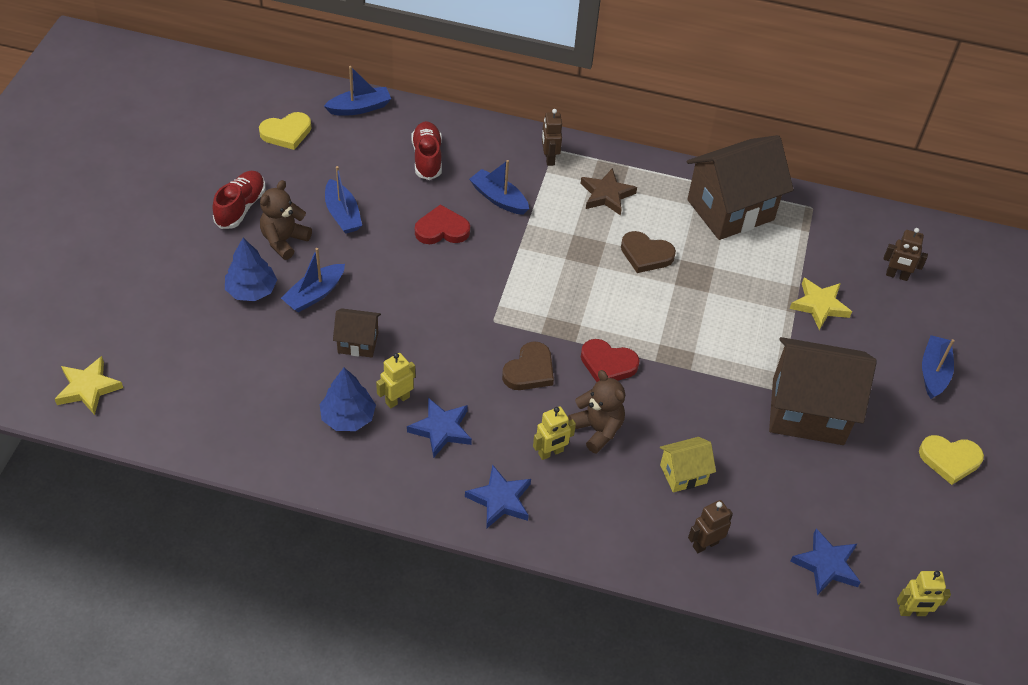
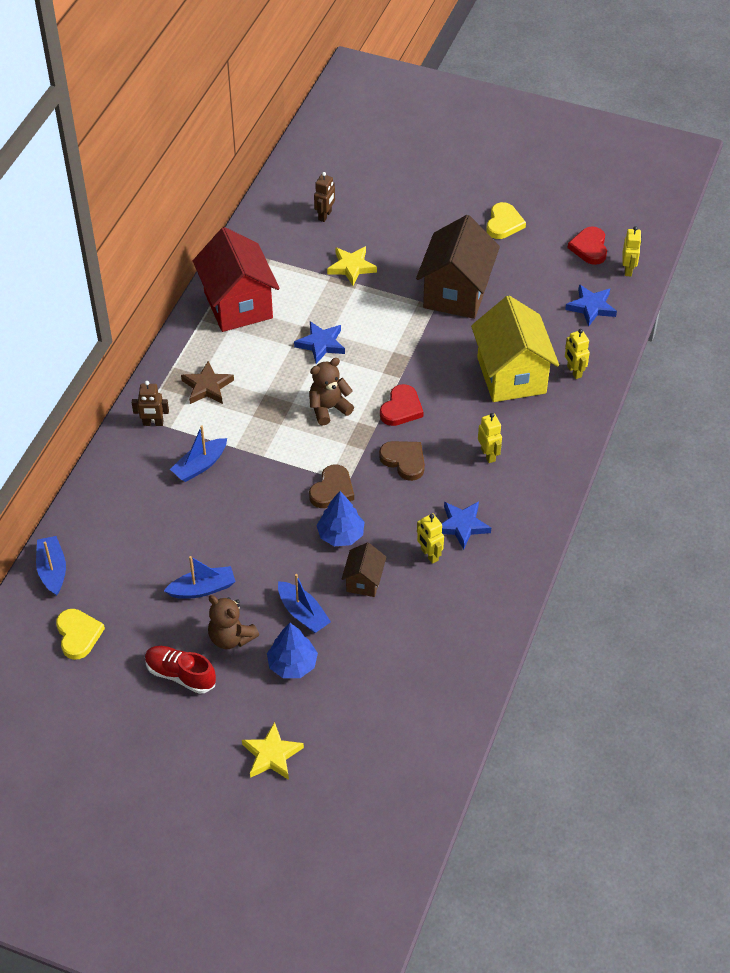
camera: 80 degrees left, 0 degrees up
(88, 388) = (401, 796): yellow star -> yellow star (272, 755)
(348, 417) = (446, 591): blue tree -> blue tree (341, 535)
(427, 158) = (136, 517): red shoe -> none
(442, 229) = (233, 511): red heart -> red heart (589, 248)
(500, 500) = (532, 491): blue star -> blue star (321, 344)
(597, 429) = (467, 423): brown teddy bear -> brown teddy bear (328, 408)
(646, 254) = (283, 368): brown heart -> brown heart (332, 490)
(683, 474) = (511, 375): yellow house -> yellow house, size x2.08
(705, 544) = (574, 371): brown robot -> yellow robot
(730, 210) = (238, 305): brown house -> red house
(933, 372) = (424, 215): blue boat -> none

